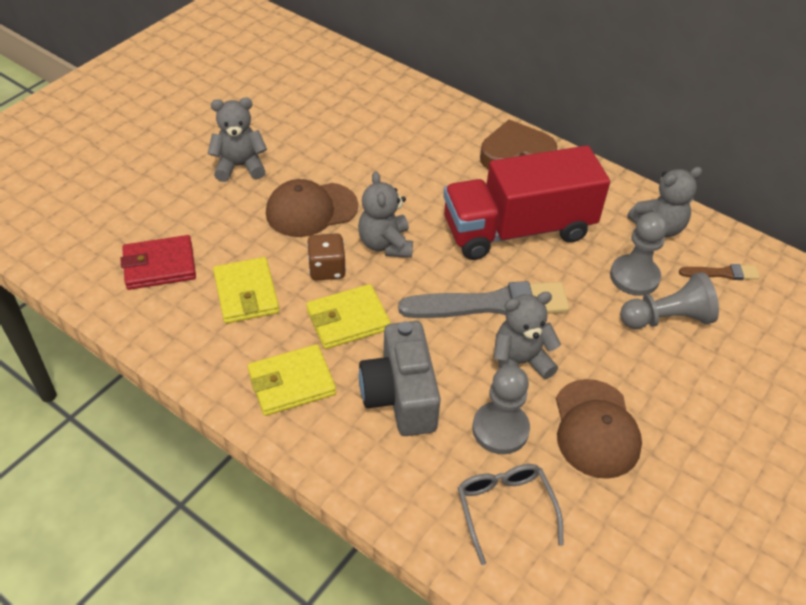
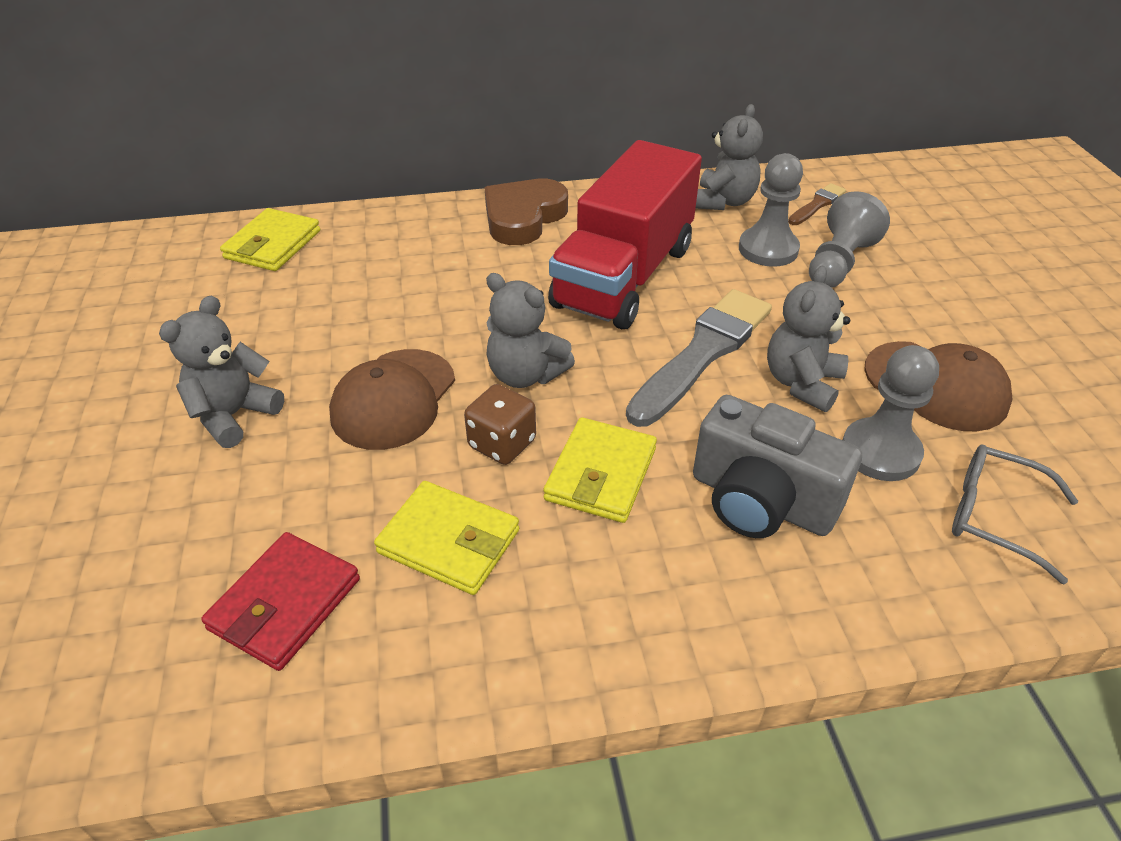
camera: 45 degrees left, 5 degrees down
(291, 383) = (645, 589): yellow wallet -> yellow wallet (273, 245)

